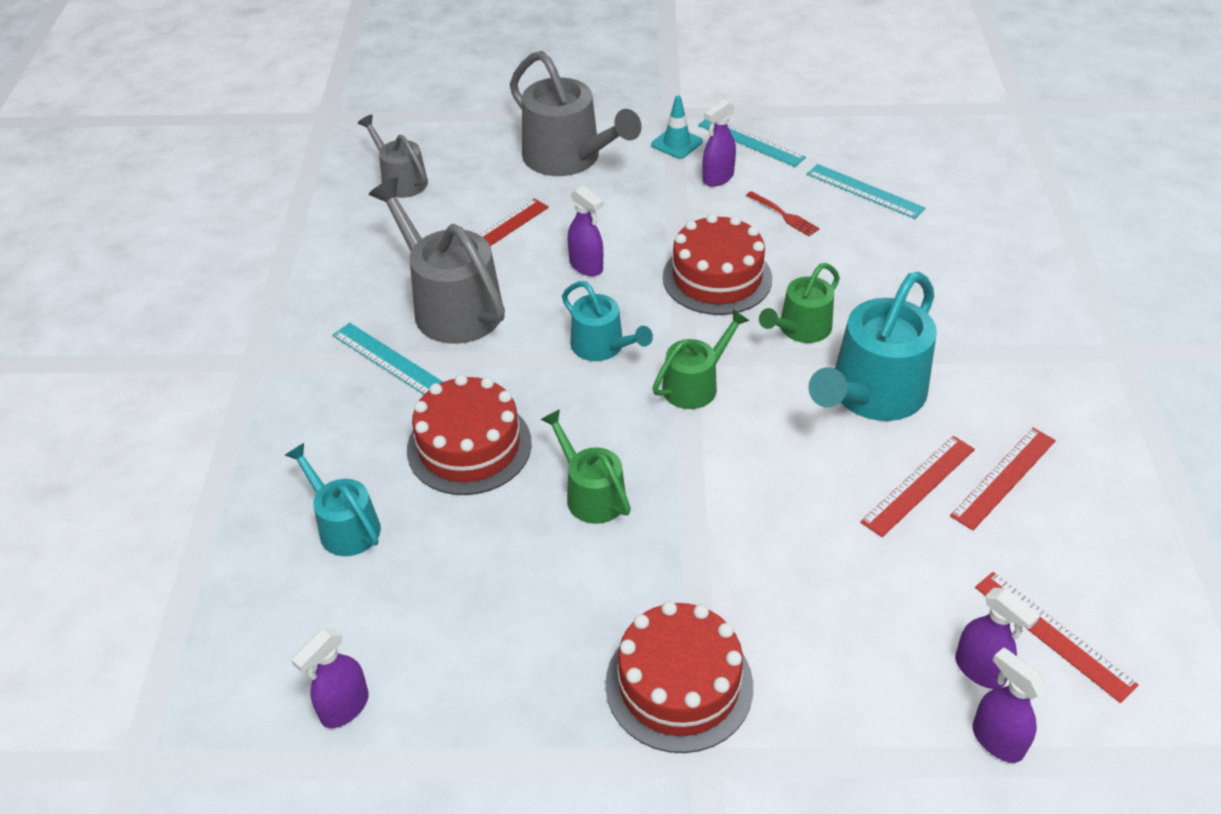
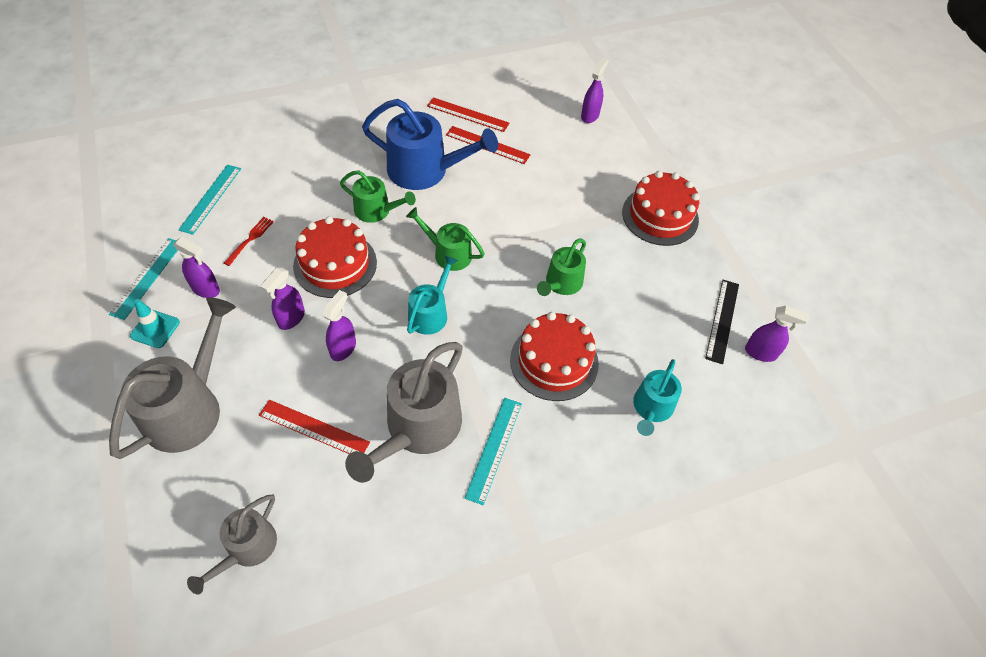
camera: 115 degrees left, 10 degrees up
(427, 681) = (722, 320): none -> black ruler
(872, 394) = (425, 170): turquoise watering can -> blue watering can
(996, 740) = (622, 109): purple spray bottle -> purple spray bottle (291, 318)
(1053, 635) = (558, 94): red ruler -> none

